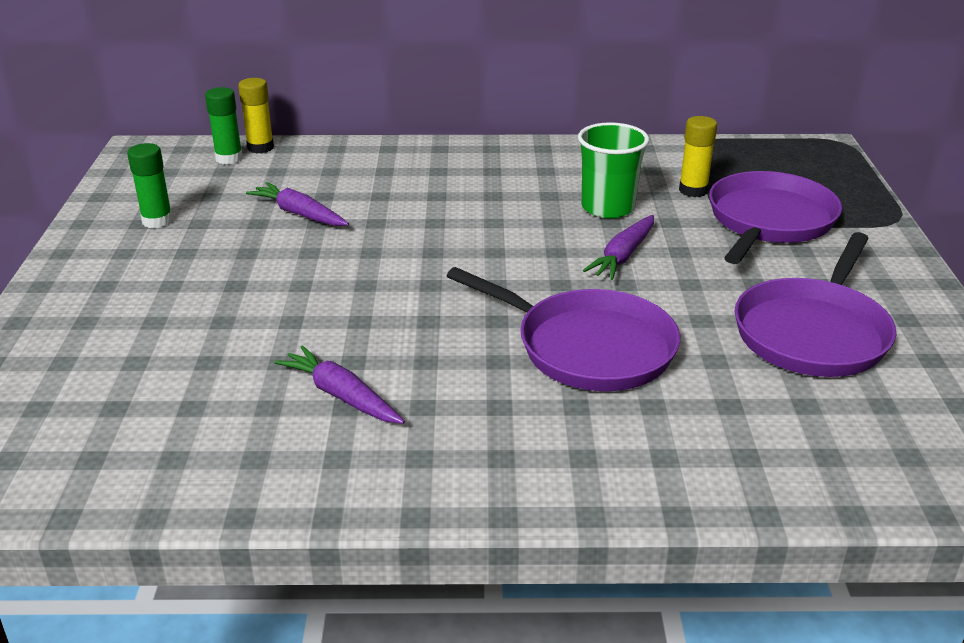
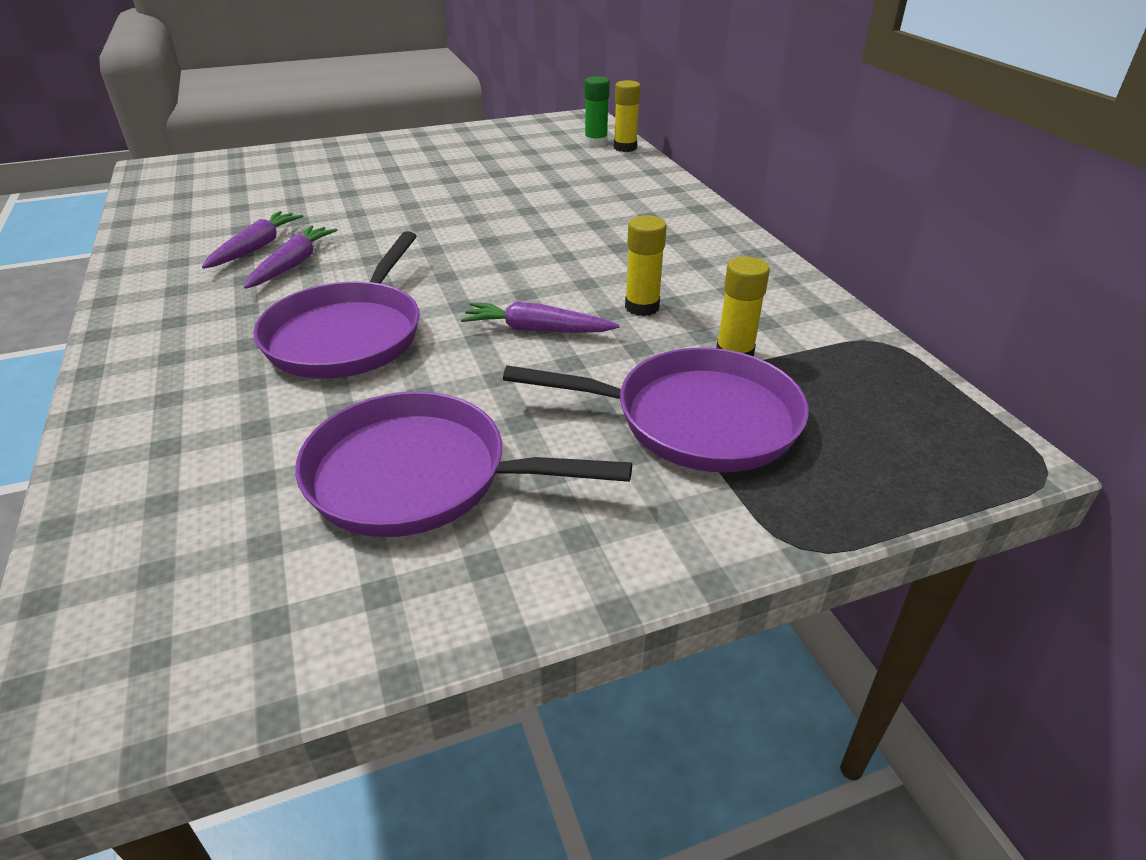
camera: 70 degrees right, 5 degrees up
(157, 221) = (479, 145): green glue stick -> none
(299, 214) = (521, 182): purple carrot -> purple carrot (293, 264)
(608, 208) = (642, 307): green cup -> yellow glue stick

